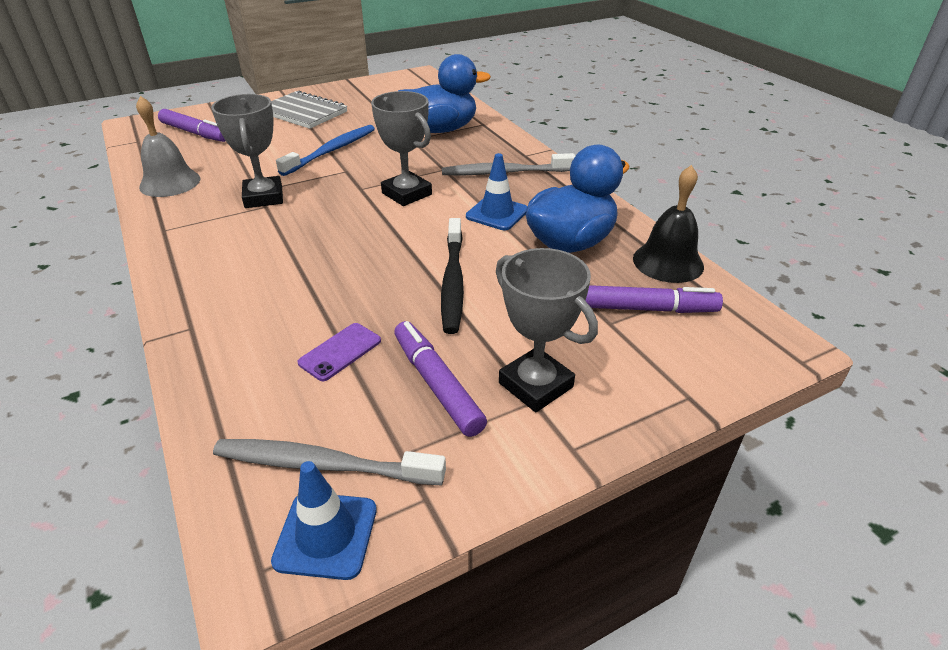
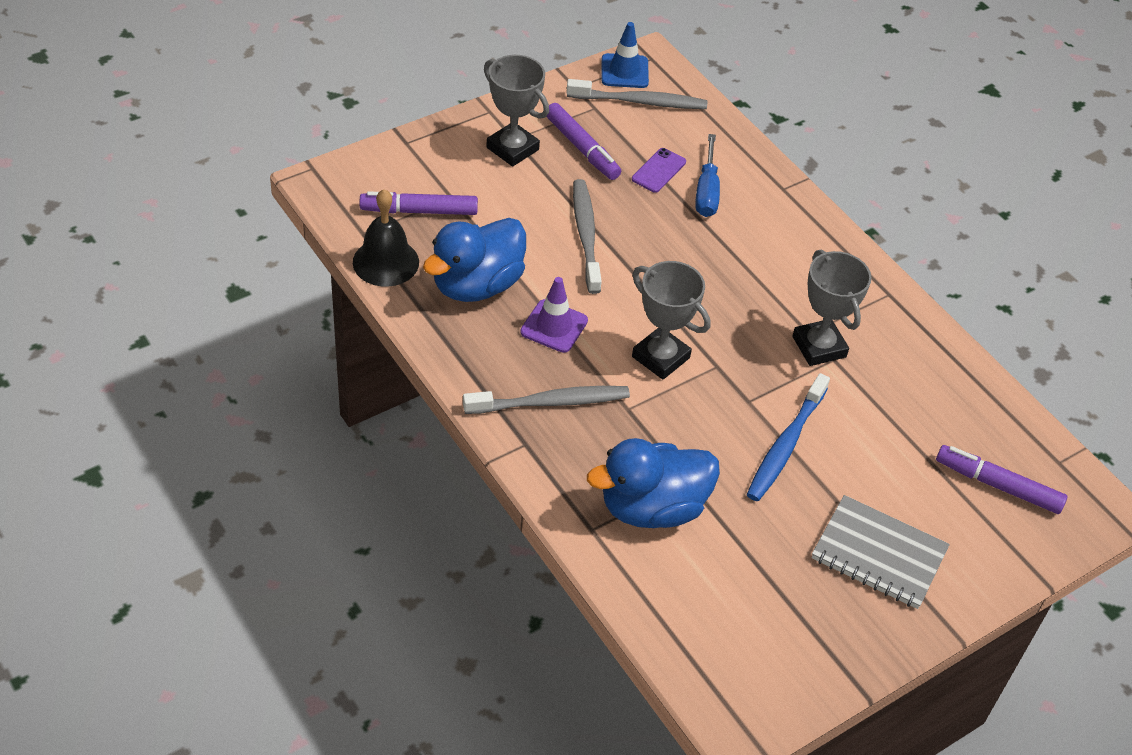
camera: 170 degrees right, 10 degrees up
(170, 182) = (942, 370): grey bell -> none
(290, 325) = (706, 191): none -> blue screwdriver
(453, 282) = (586, 235): black toothbrush -> grey toothbrush
(497, 213) = (554, 326): blue traffic cone -> purple traffic cone

